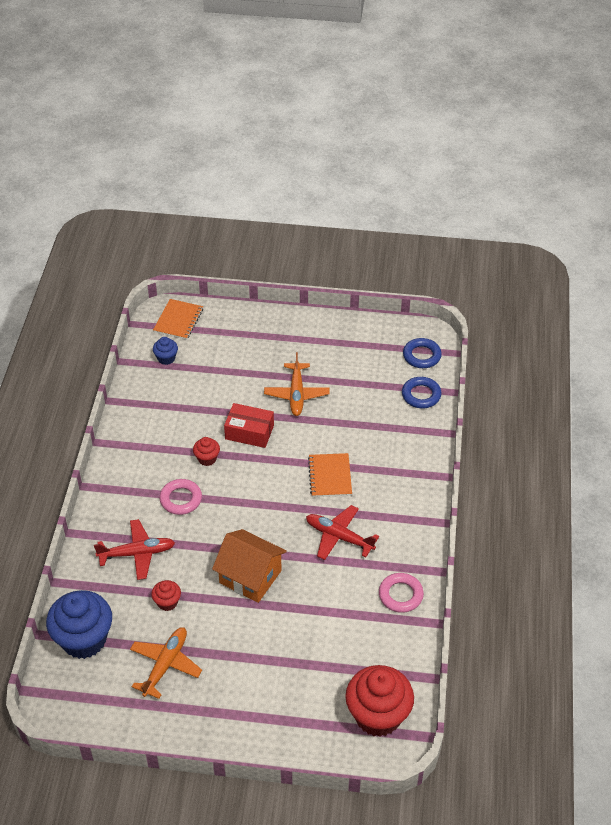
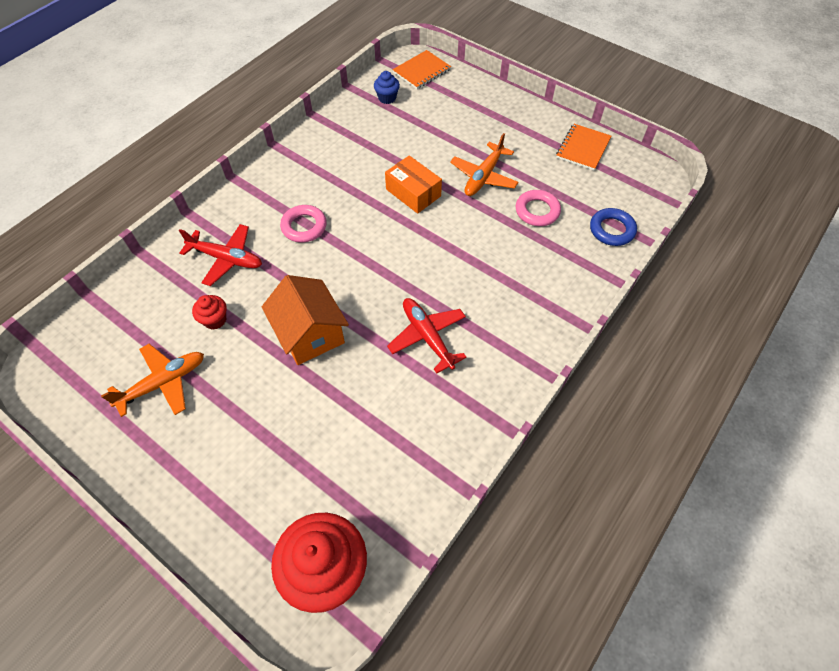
camera: 30 degrees right, 10 degrees up
(84, 639) = (115, 317): blue cupcake -> none
(207, 459) = (356, 200): red cupcake -> none
(249, 432) = (413, 192): red box -> orange box
(330, 476) = (461, 269): orange notebook -> orange notebook (583, 148)
(400, 595) = (449, 436): pink ring -> pink ring (537, 211)
(421, 356) = (637, 191): blue ring -> none

